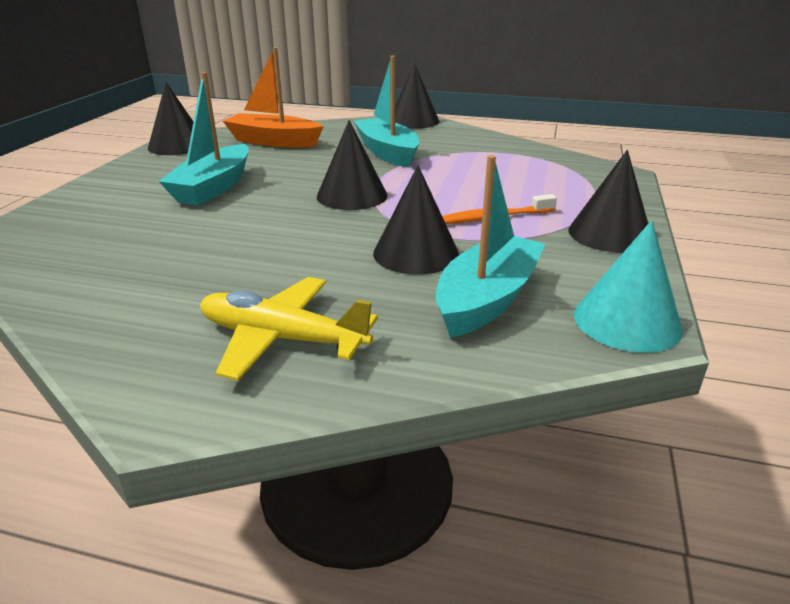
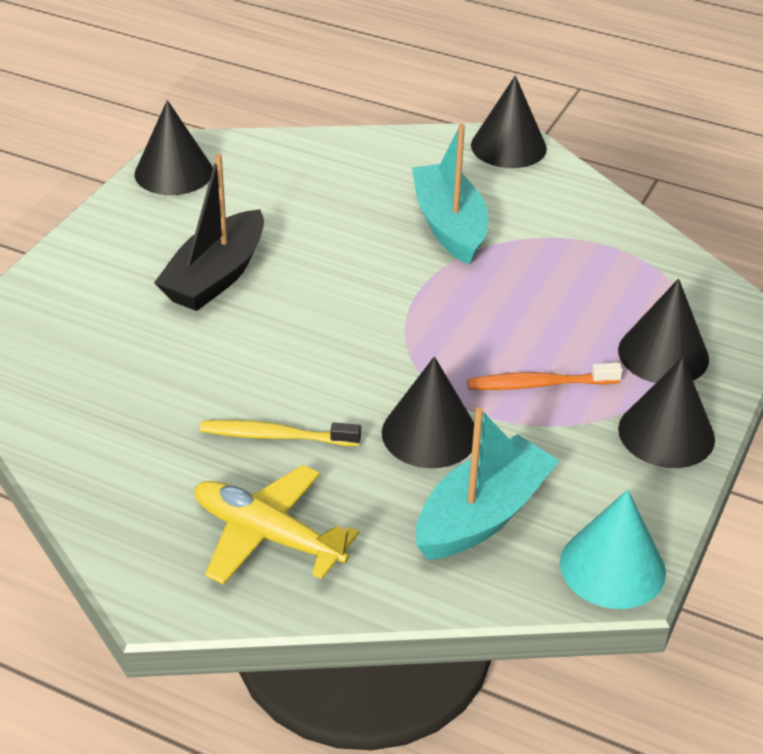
camera: 10 degrees right, 10 degrees up
(213, 187) = (216, 276): turquoise boat -> black boat
(273, 141) = (301, 178): orange boat -> none
(278, 268) = (276, 436): none -> yellow toothbrush
(352, 195) = (381, 316): black cone -> black cone (663, 354)

